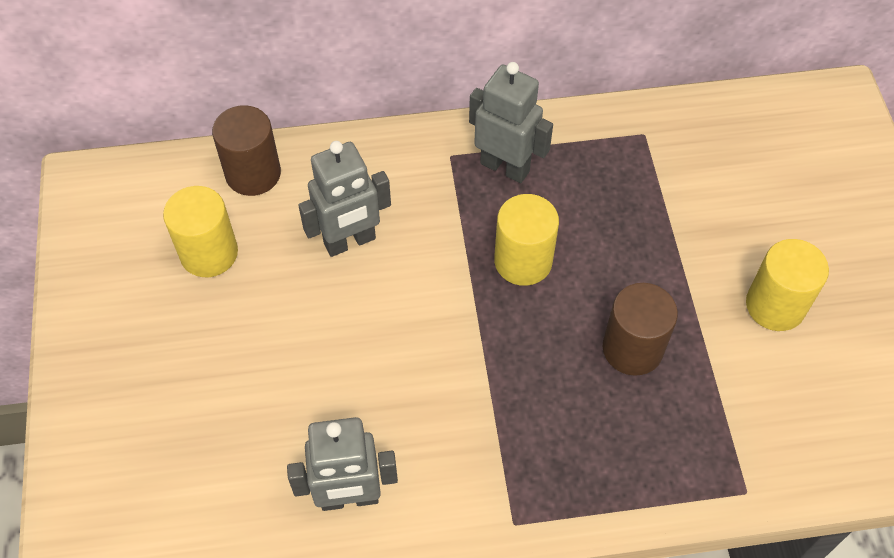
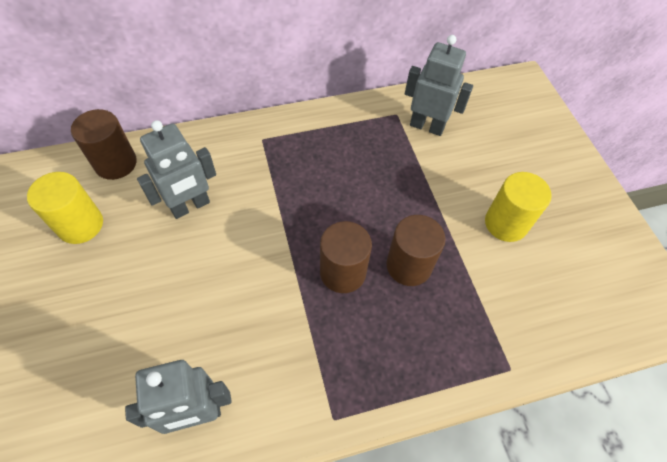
camera: 10 degrees left, 0 degrees up
(505, 167) = (302, 144): grey robot -> grey robot (427, 126)
(523, 261) = (321, 209): yellow cylinder -> none
(543, 348) = (343, 272): none -> brown cylinder

